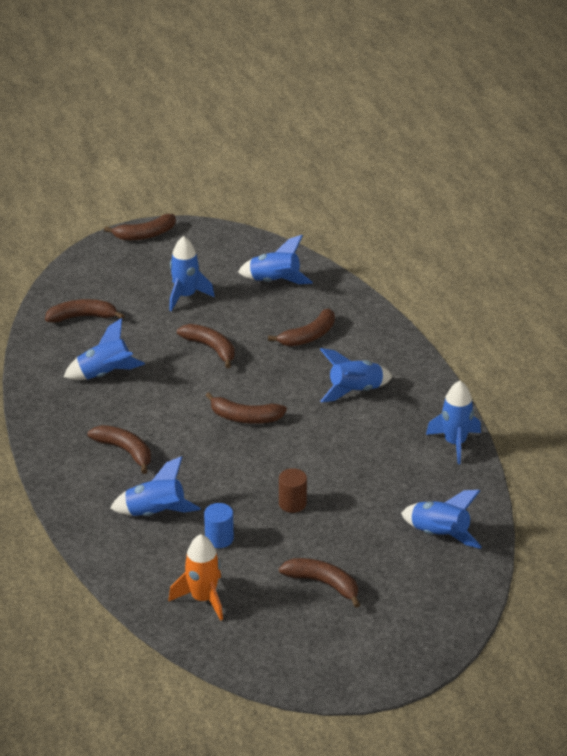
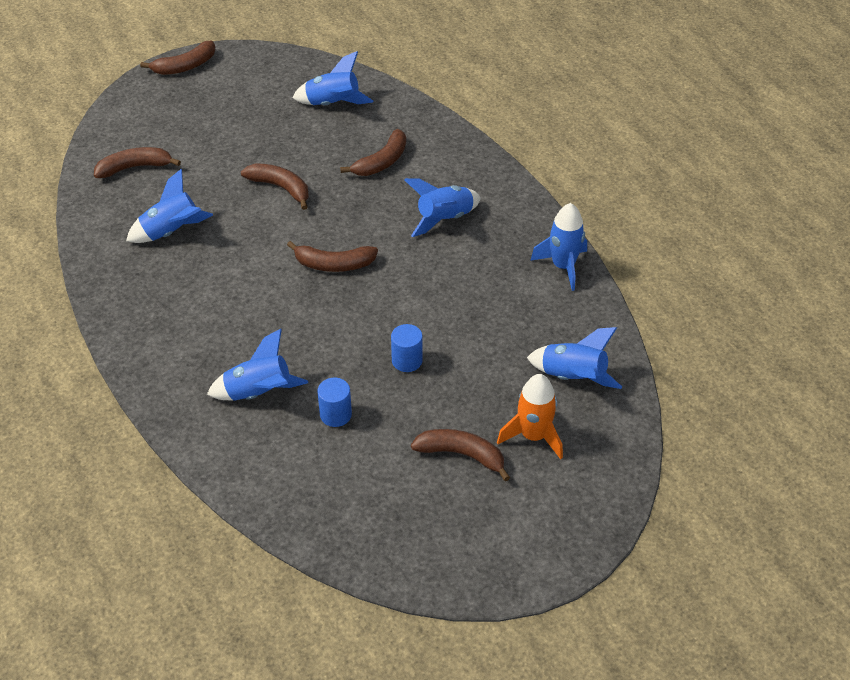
camera: 10 degrees left, 10 degrees up
(125, 451) = (210, 321): brown banana -> none
(186, 296) = (242, 131): blue rocket -> none
(203, 598) = (333, 493): orange rocket -> orange rocket (533, 436)
(292, 503) = (407, 360): brown cylinder -> blue cylinder

